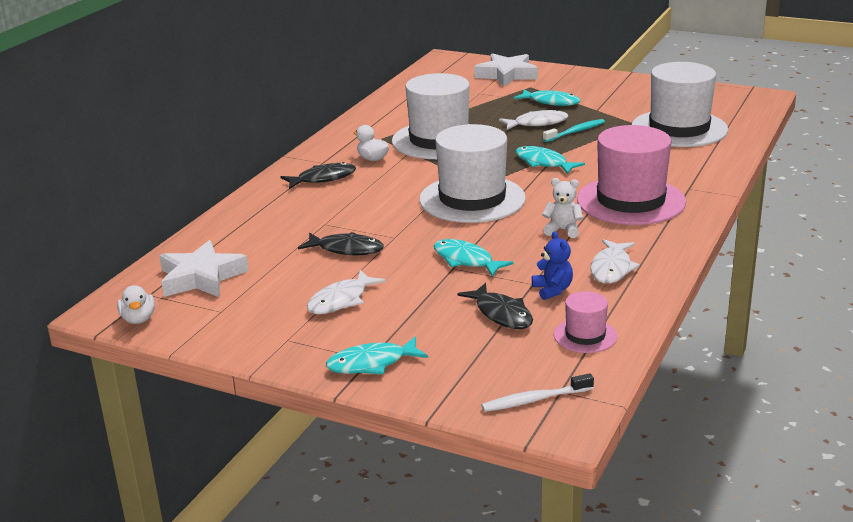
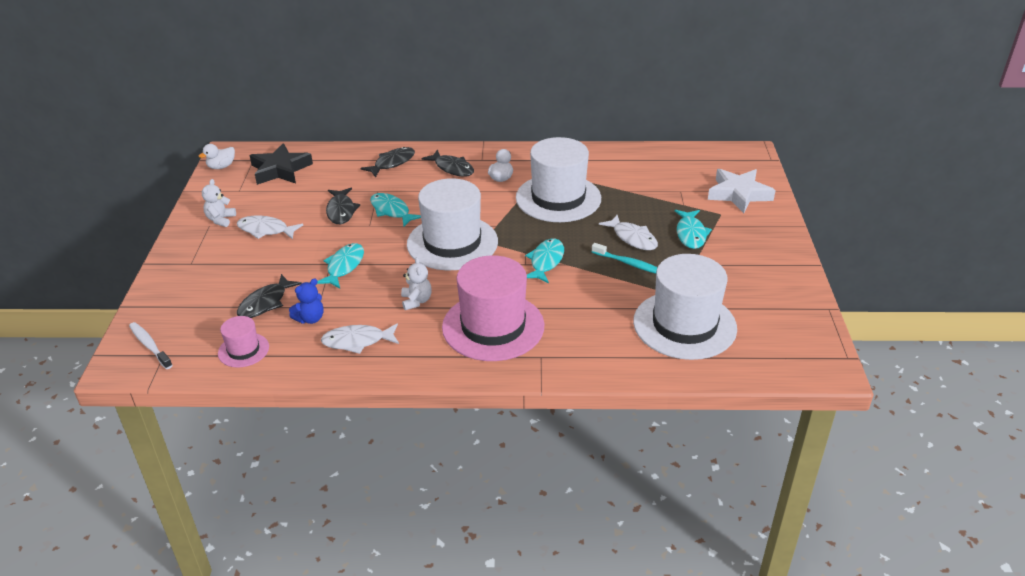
camera: 65 degrees right, 10 degrees up
(201, 277) = (280, 170): white star -> black star
(271, 208) = (392, 163): none -> black fish
(282, 330) = (220, 220): none -> white teddy bear
(371, 364) = (185, 265): turquoise fish -> turquoise fish (391, 211)

